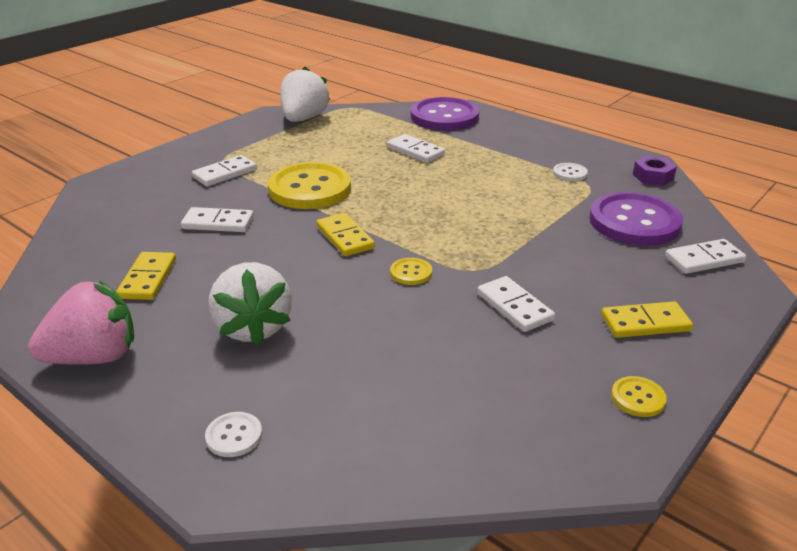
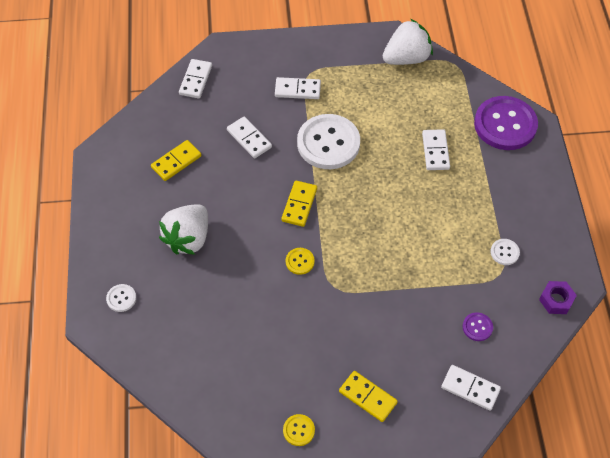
camera: 45 degrees right, 25 degrees up
(94, 357) = (111, 203): pink strawberry -> none
(310, 189) = (328, 143): yellow button -> white button
(514, 306) = (319, 329): white domino -> white domino (196, 80)
(634, 222) = (477, 327): purple button -> purple button, size x0.43

